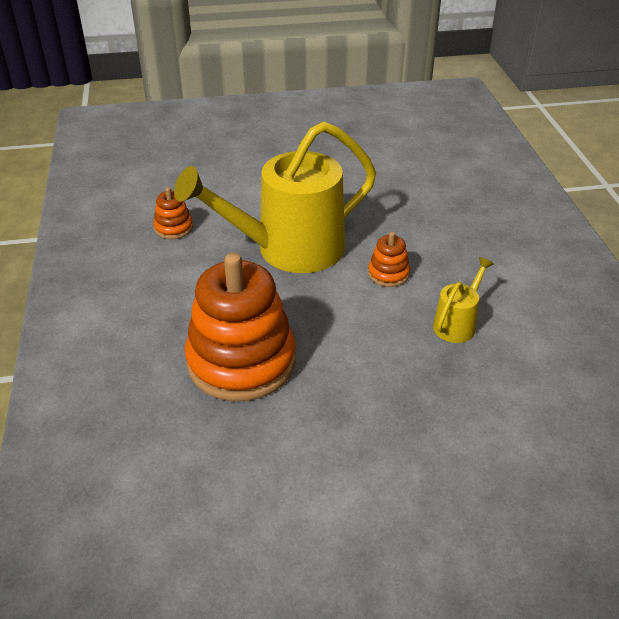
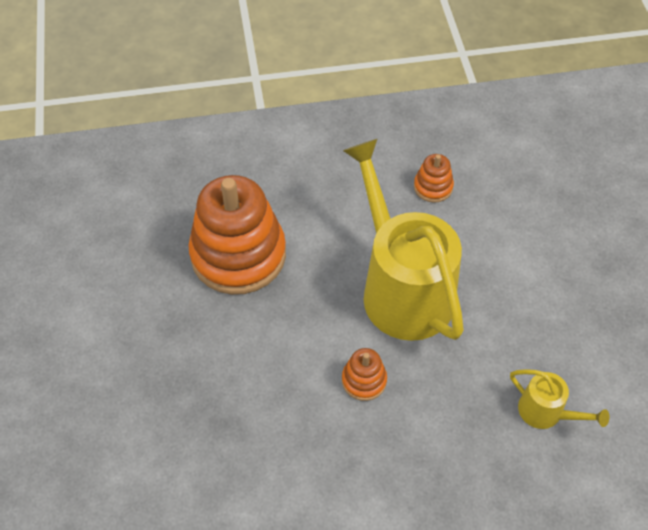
camera: 90 degrees right, 15 degrees up
(457, 324) = (282, 440): yellow watering can -> yellow watering can (546, 412)

